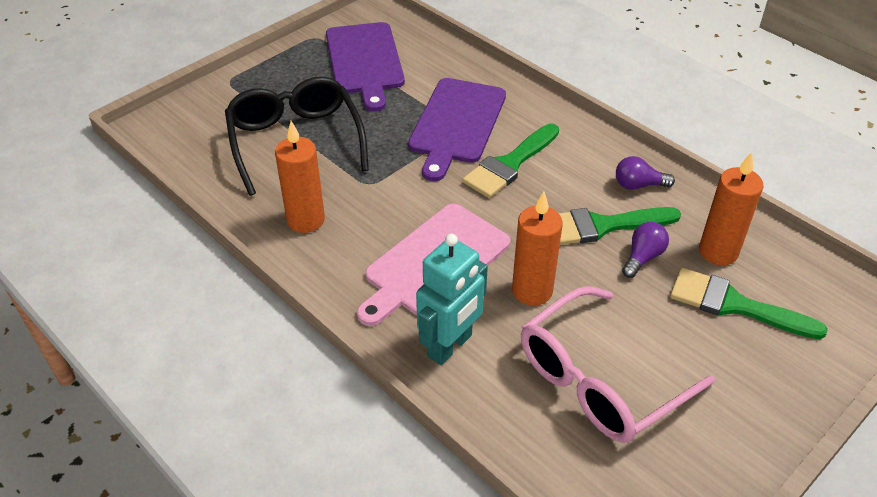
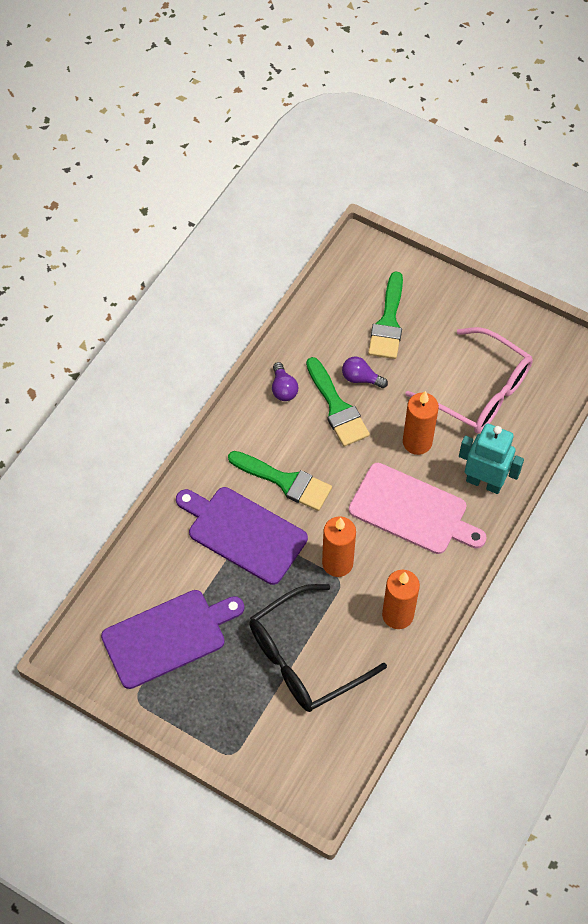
camera: 105 degrees left, 15 degrees up
(456, 124) = (243, 533): purple cutting board -> purple cutting board turned 150 degrees counterclockwise
(718, 252) = (340, 334): orange candle -> orange candle (337, 563)

